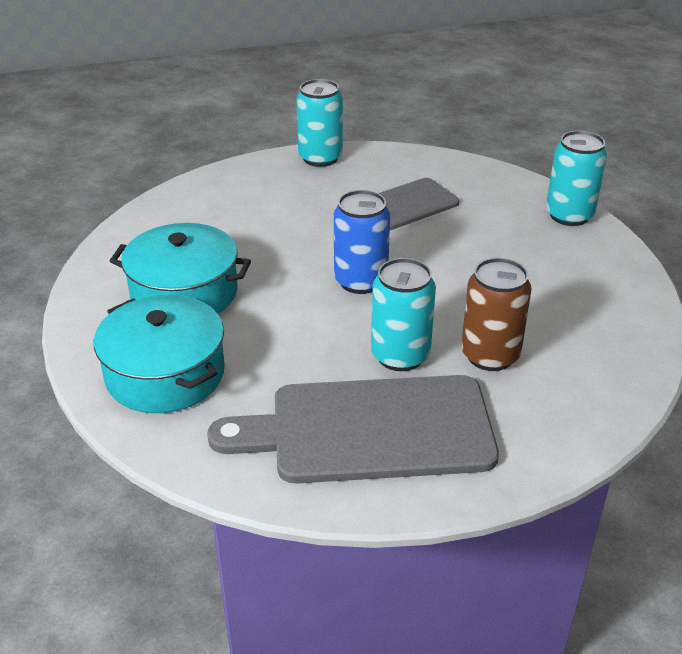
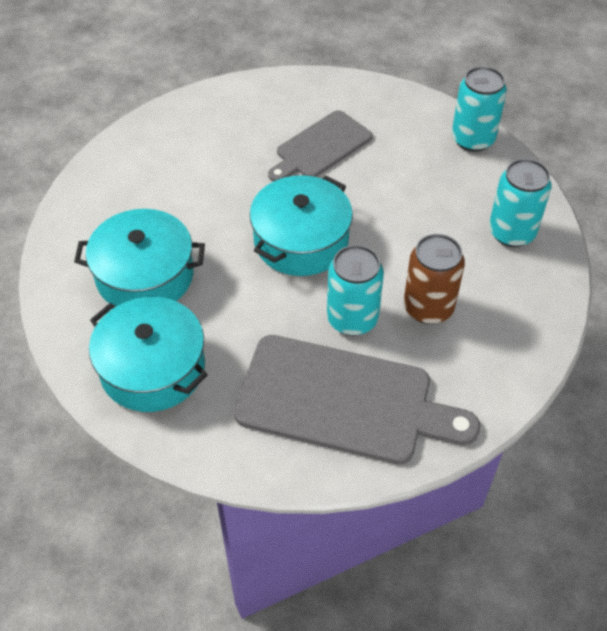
camera: 10 degrees left, 15 degrees up
(320, 158) = (231, 95): turquoise can -> turquoise can (511, 232)
(360, 281) = (301, 241): blue can -> turquoise pot
(370, 430) = (342, 400): grey cutting board -> grey cutting board turned 150 degrees counterclockwise

